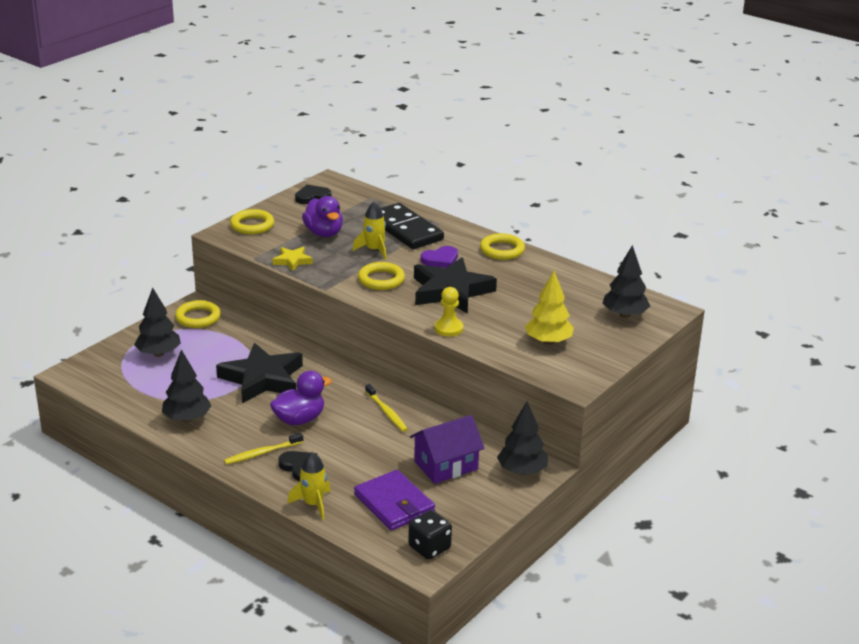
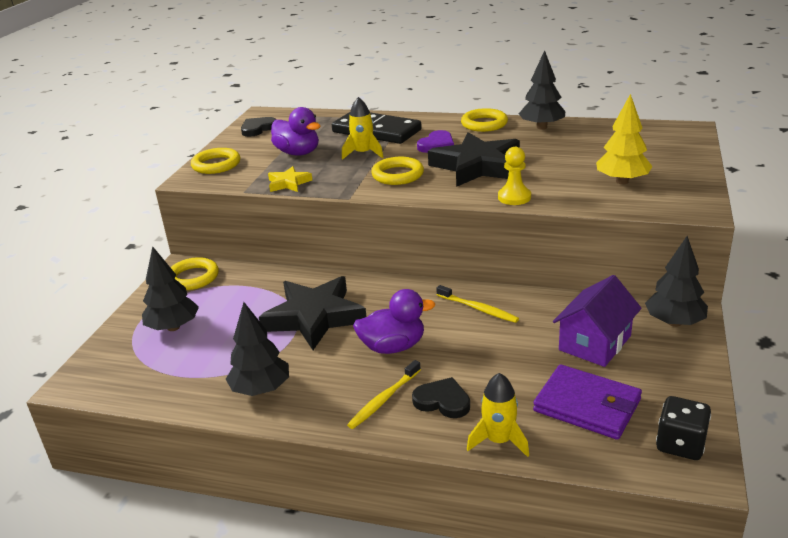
camera: 20 degrees left, 0 degrees up
(299, 419) = (393, 347): purple duck -> purple duck turned 45 degrees clockwise
(624, 315) = (657, 142): black tree -> black tree (542, 127)

